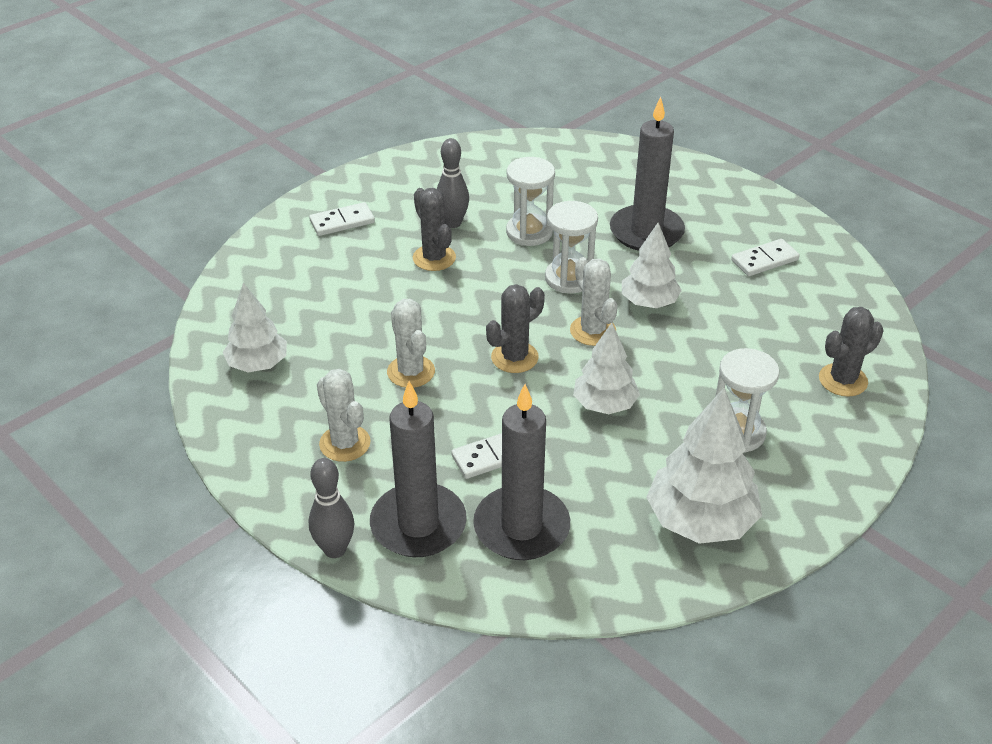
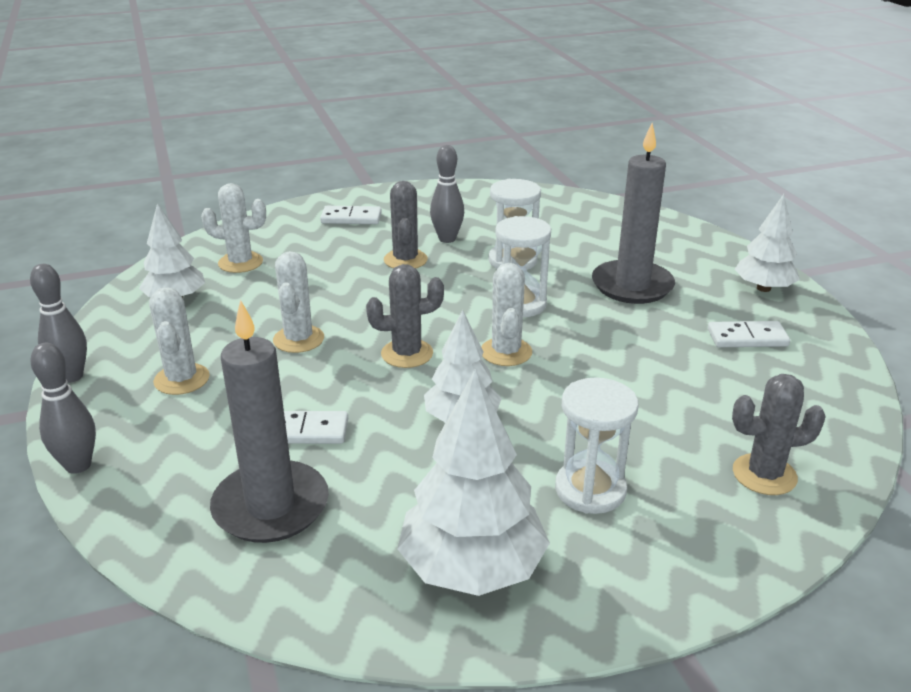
camera: 25 degrees right, 10 degrees down
(241, 473) = (71, 376): none -> grey bowling pin
(281, 305) = (240, 263): none -> white cactus
(418, 524) = (175, 469): grey candle -> none
(649, 302) = (586, 343): white tree -> white tree (763, 288)

